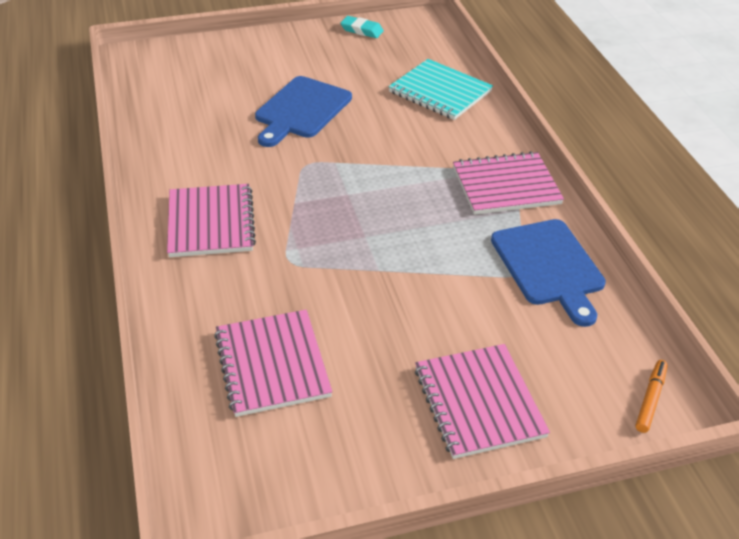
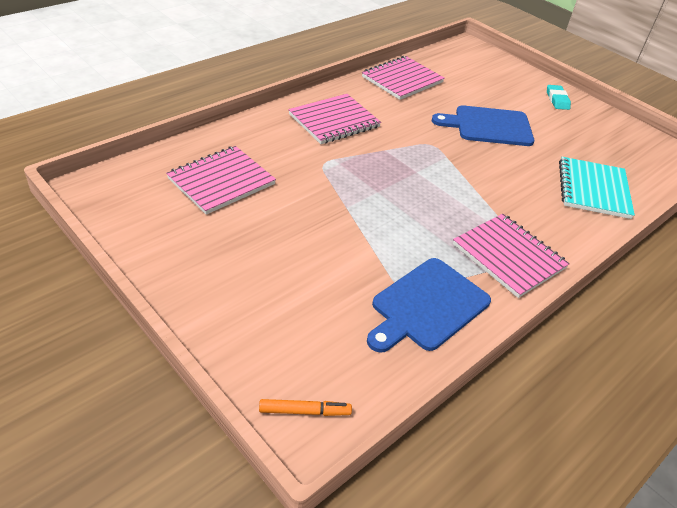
camera: 60 degrees right, 0 degrees up
(362, 30) = (623, 129): turquoise eraser -> turquoise eraser (557, 100)
(478, 402) = (240, 293): pink notebook -> pink notebook (402, 80)

